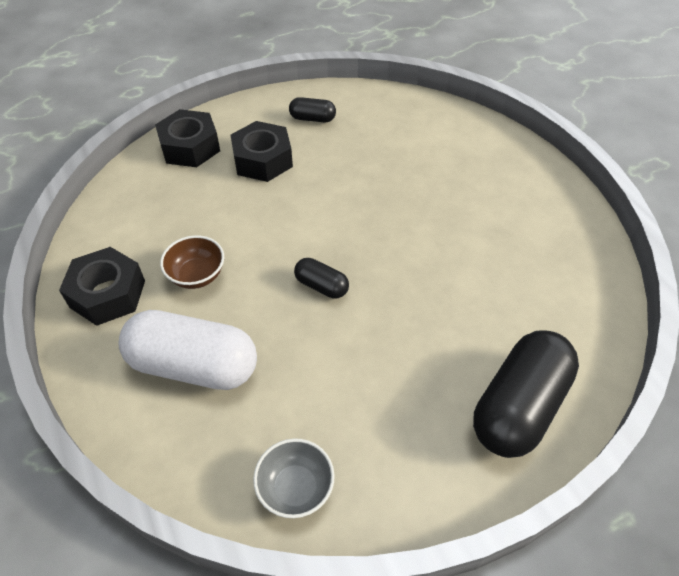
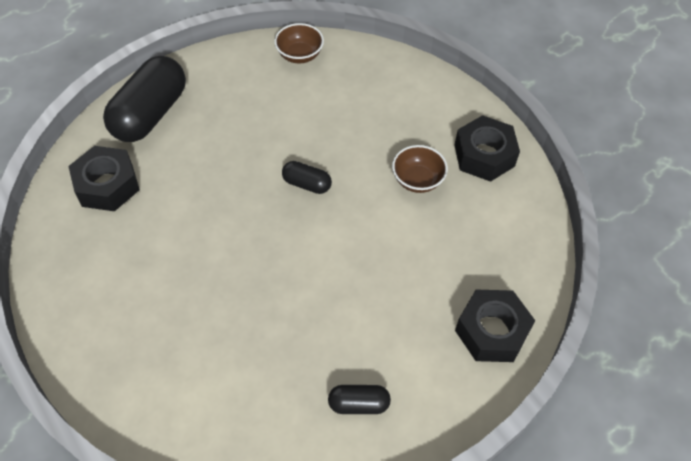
camera: 170 degrees right, 5 degrees up
(193, 365) = (390, 112): white capsule -> none
(263, 160) = (401, 323): black nut -> black nut (107, 185)
(295, 488) = (299, 55): grey bowl -> brown bowl

